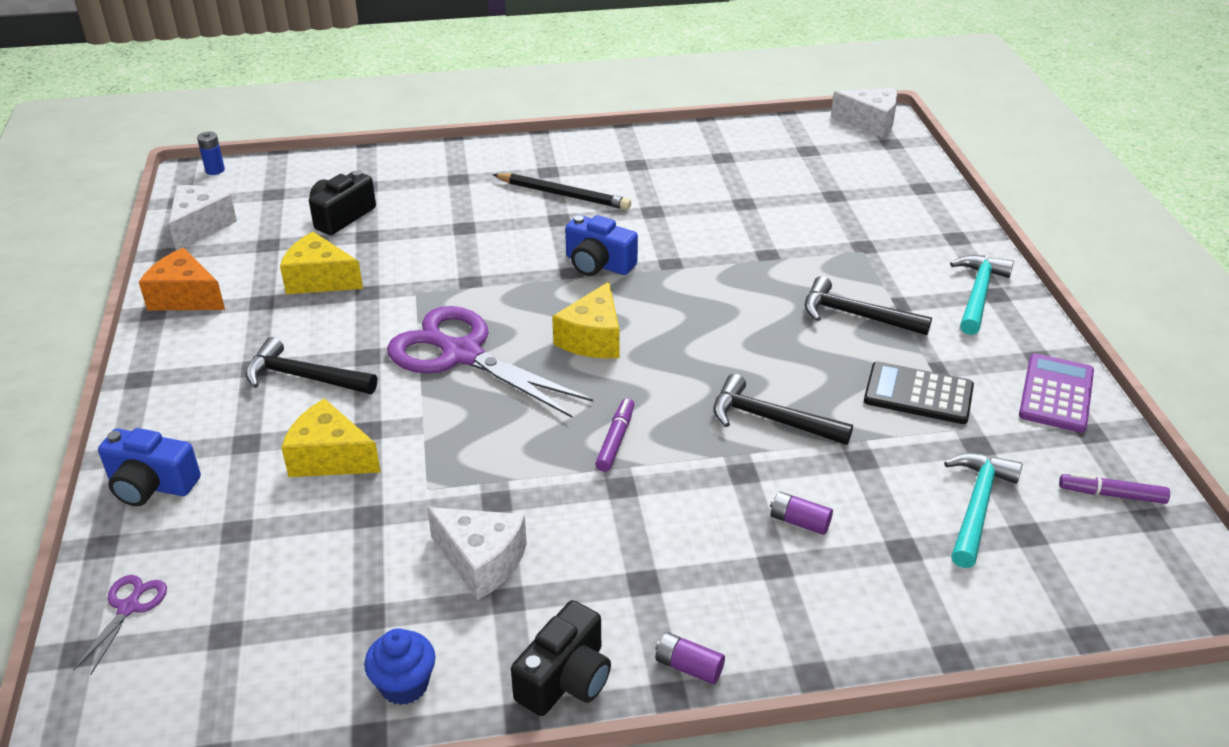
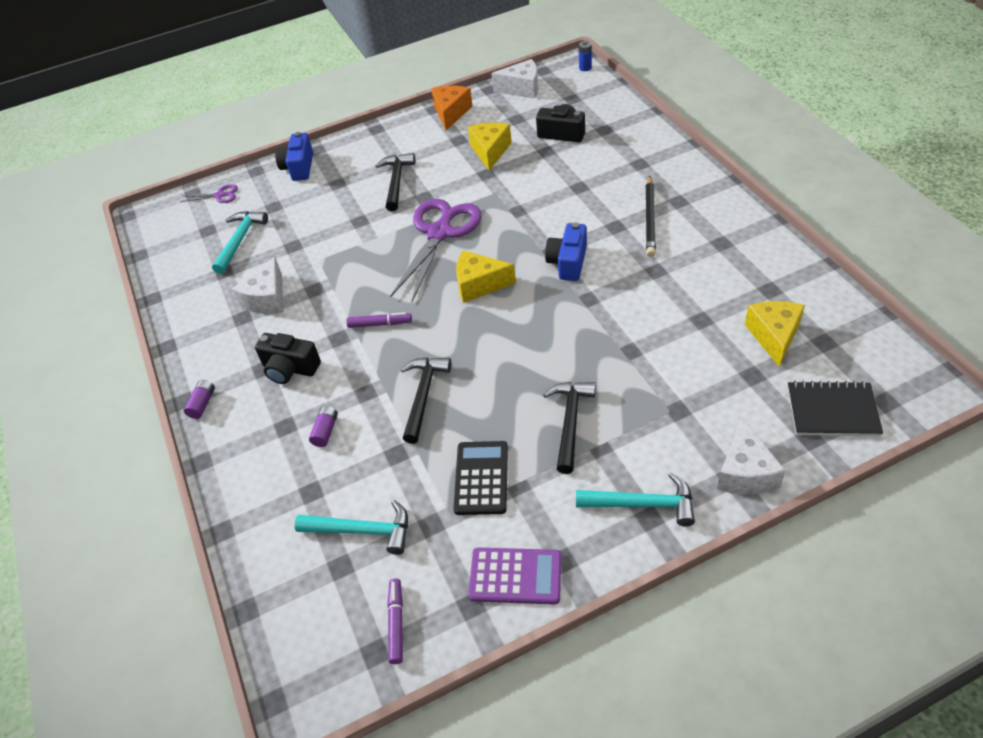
camera: 80 degrees right, 10 degrees up
(297, 586) = (240, 241): none -> turquoise hammer
(330, 457) = (333, 216): yellow cheese -> yellow cheese (774, 336)
(404, 685) = (182, 299): blue cupcake -> none
(565, 679) = (190, 356): black camera -> black camera (290, 369)
(870, 122) = (917, 377): white cheese -> white cheese (745, 472)
(893, 169) = (832, 410): none -> black notebook

